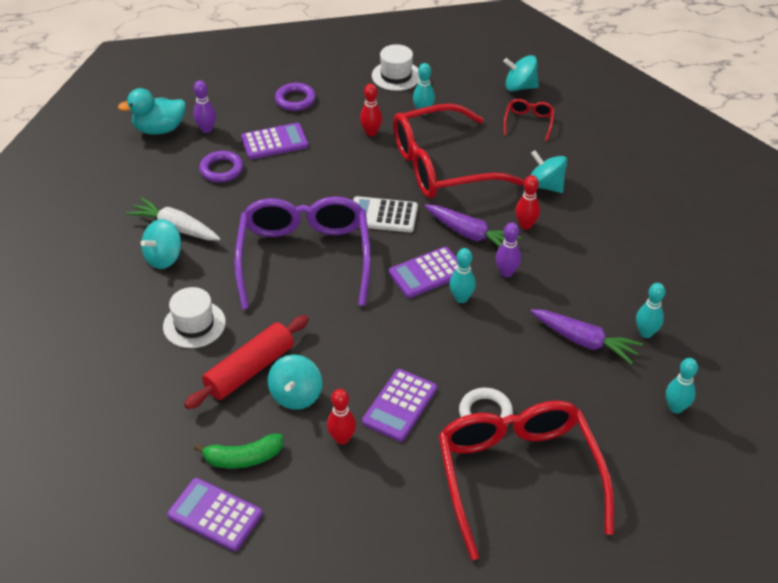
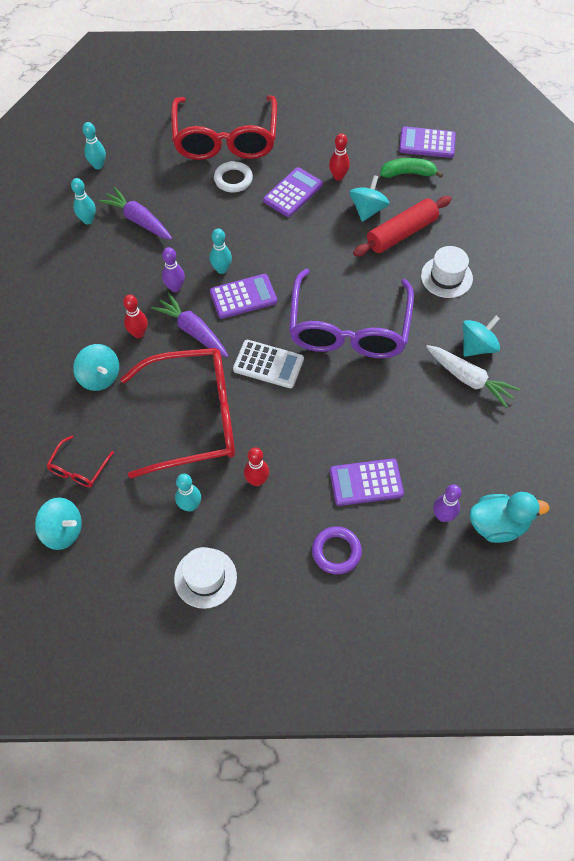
camera: 170 degrees left, 15 degrees up
(215, 514) = (427, 143): purple calculator -> purple calculator turned 150 degrees clockwise
(221, 169) = (425, 449): purple ring -> none

